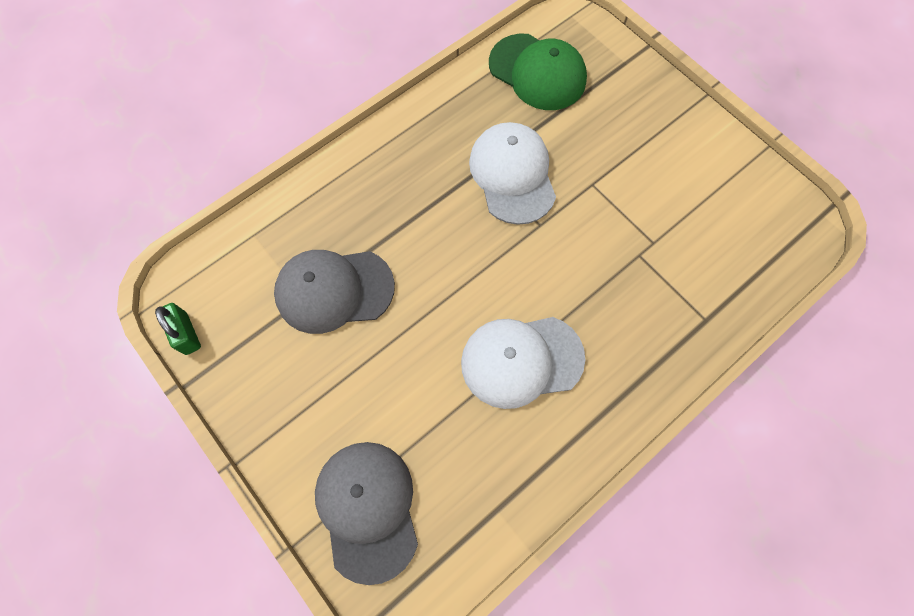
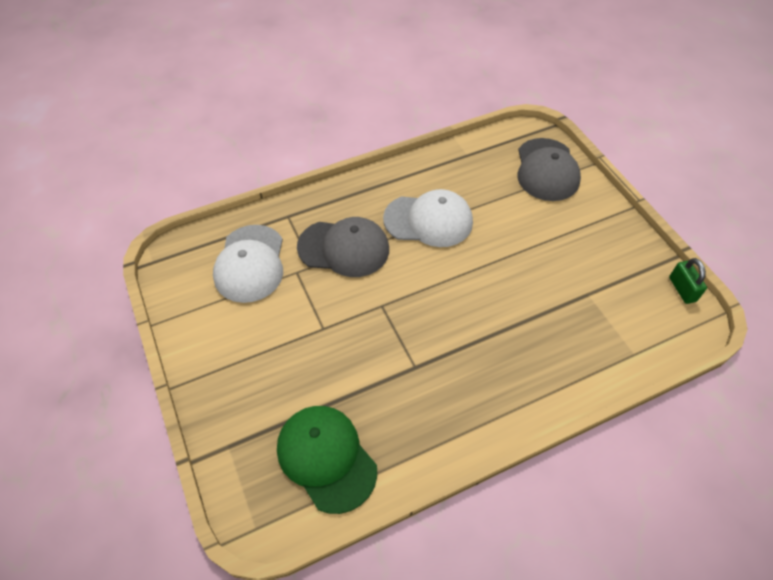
camera: 165 degrees left, 15 degrees down
(334, 290) = (563, 294): grey cap -> grey cap (344, 248)
(512, 175) = (390, 353): white cap -> white cap (250, 263)

